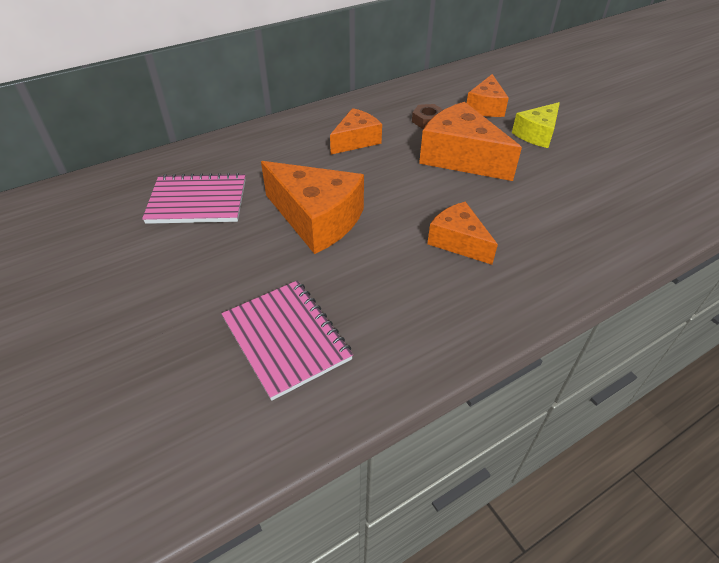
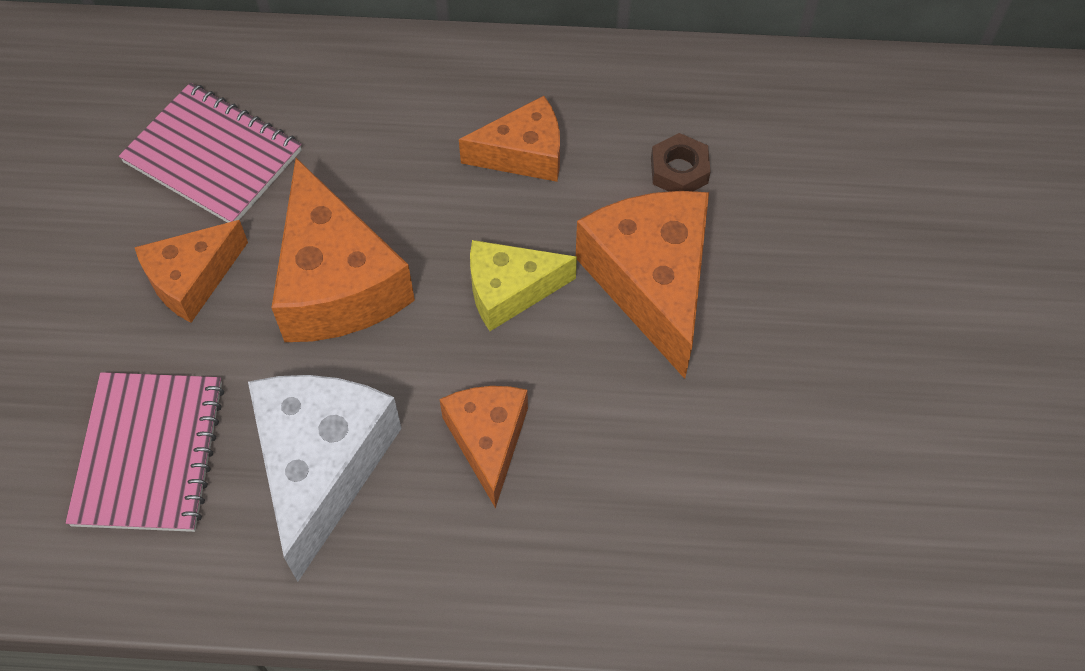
camera: 35 degrees right, 15 degrees up
(390, 293) = (322, 466): none -> white cheese
(485, 107) = (811, 192): orange cheese -> orange cheese (192, 279)
(537, 134) = (834, 304): yellow cheese -> yellow cheese (509, 290)

